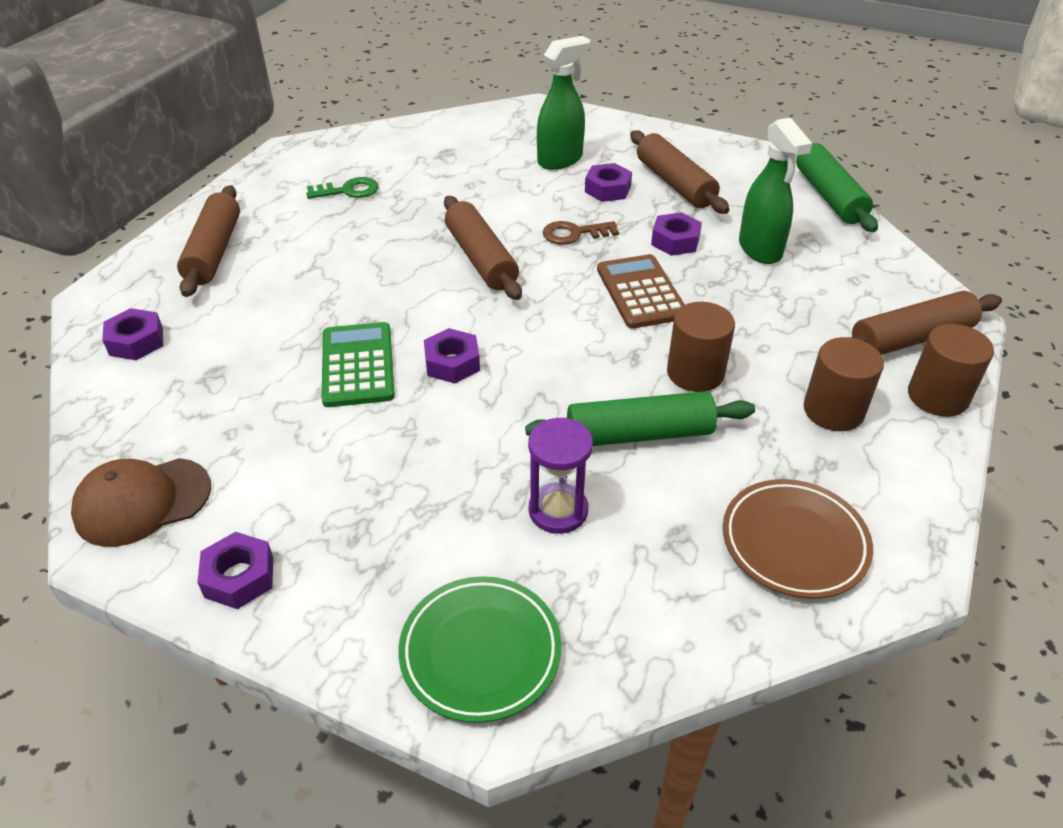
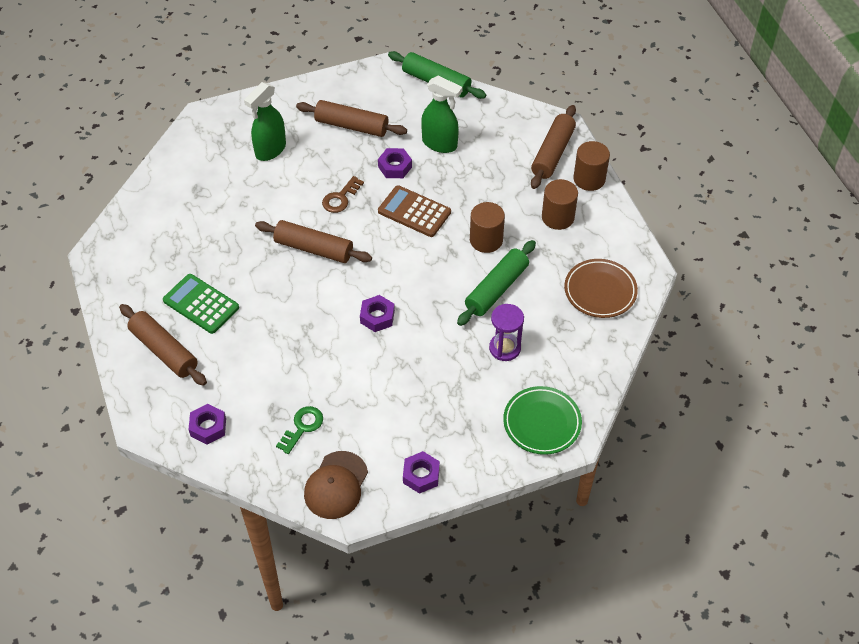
camera: 45 degrees left, 10 degrees up
(348, 191) = (179, 257): green key -> green key (302, 427)
(358, 365) = (336, 352): green calculator -> green calculator (201, 304)
(560, 160) = (270, 150): green spray bottle -> green spray bottle turned 150 degrees counterclockwise
(607, 189) = (321, 154): purple nut -> none

